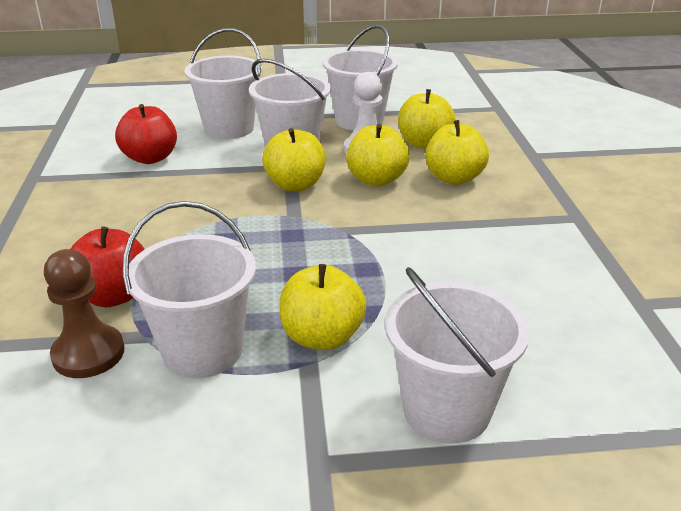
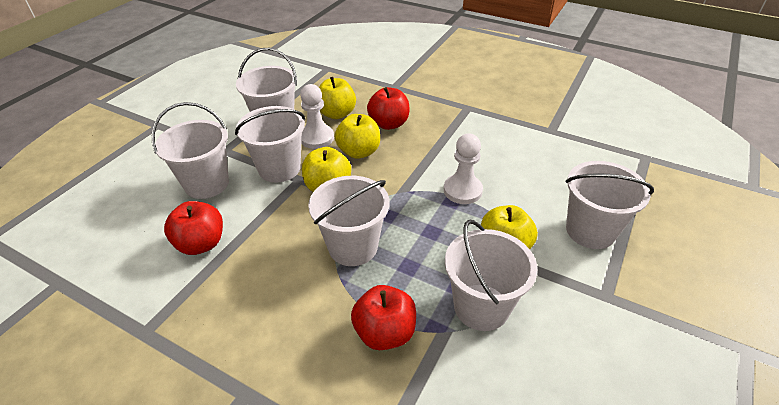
camera: 55 degrees left, 10 degrees up
(88, 354) = (445, 369): brown pawn -> none
(220, 232) = (353, 247): none -> white bucket
(396, 270) = (462, 190): none -> white pawn
(454, 178) = (389, 124): yellow apple -> red apple

